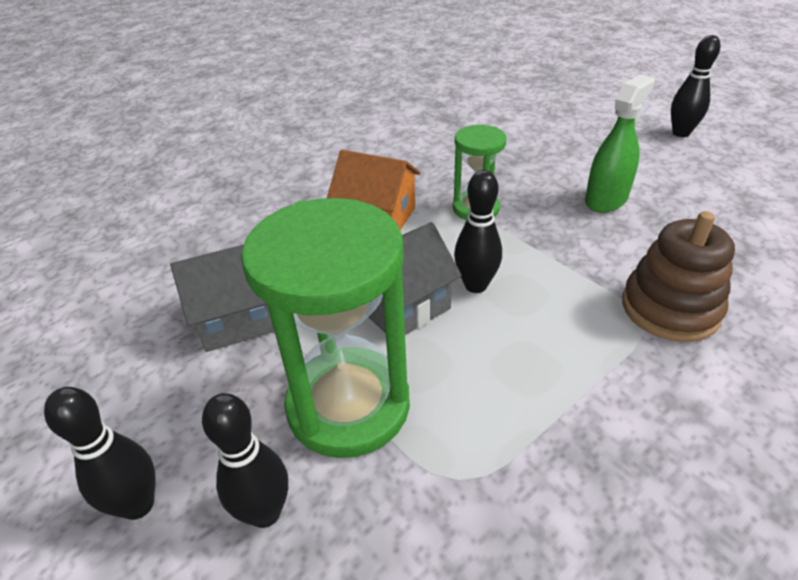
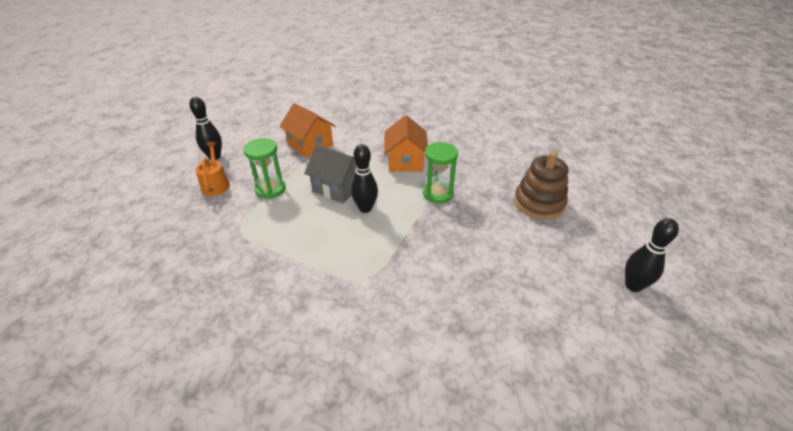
camera: 65 degrees right, 0 degrees up
(237, 318) = (310, 145): grey house -> orange house
(265, 512) = (216, 184): black bowling pin -> orange watering can
(348, 405) = (270, 189): green hourglass -> green hourglass, size x0.55
(606, 200) = (488, 249): green spray bottle -> none
(670, 308) = (382, 291): brown stacking toy -> brown stacking toy (539, 203)

